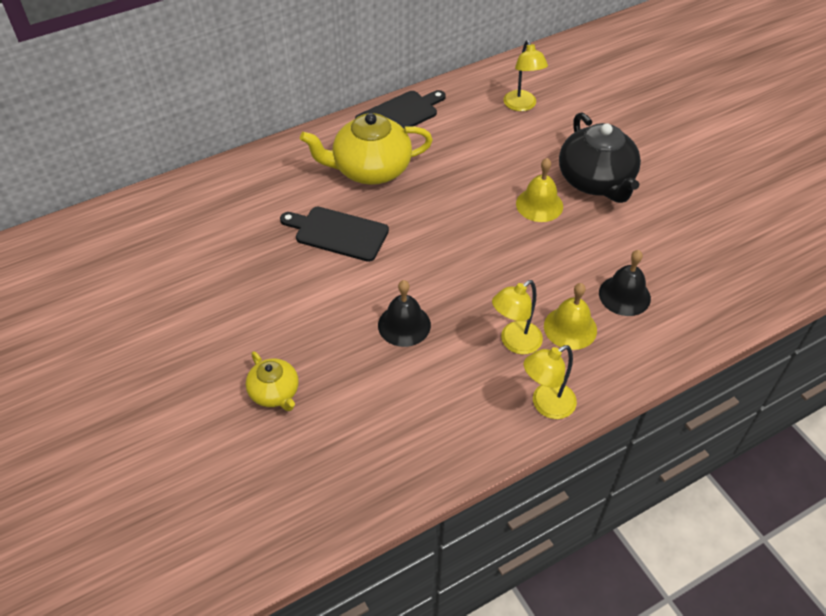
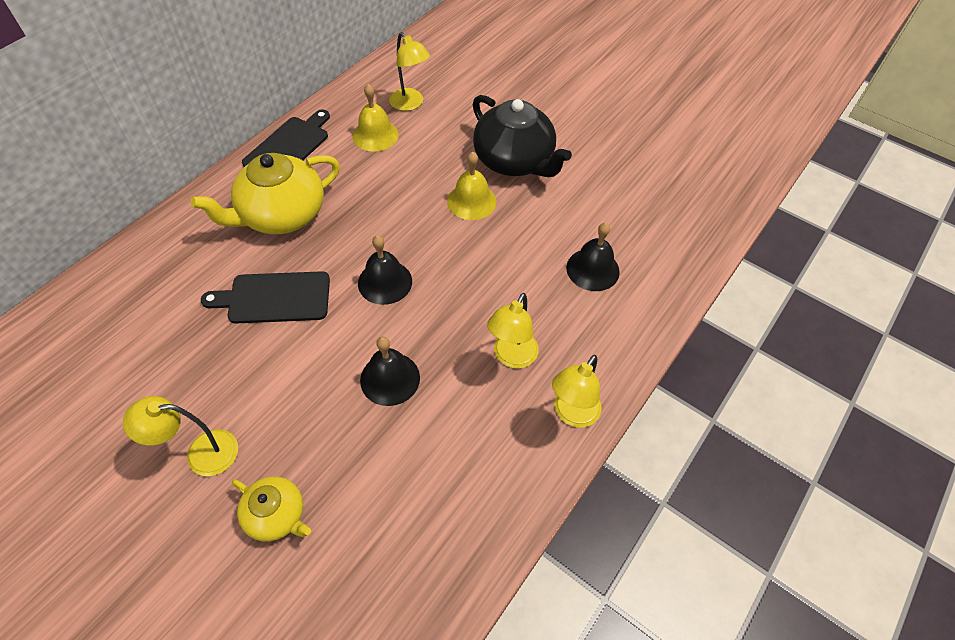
camera: 25 degrees left, 5 degrees up
(237, 329) = (201, 453): none -> yellow lamp
(433, 248) = (385, 282): none -> black bell
(570, 328) = (558, 321): yellow bell -> yellow bell (375, 135)

